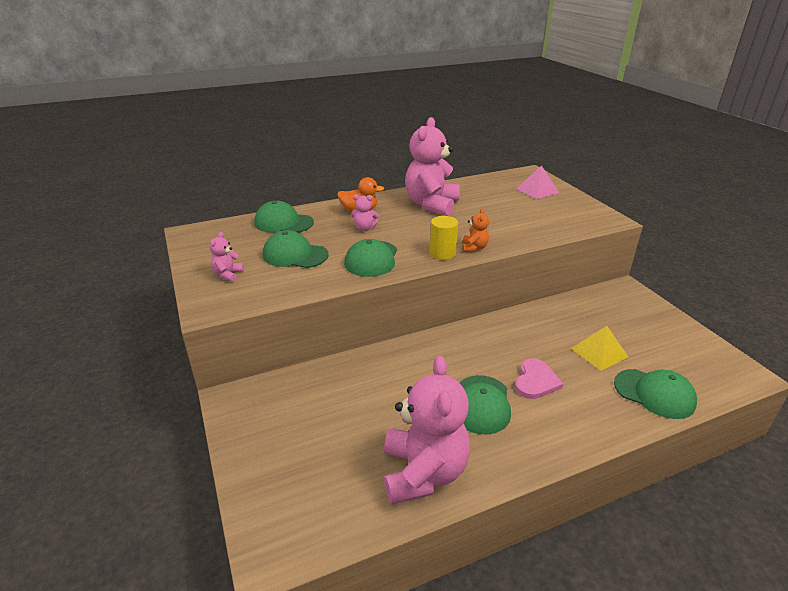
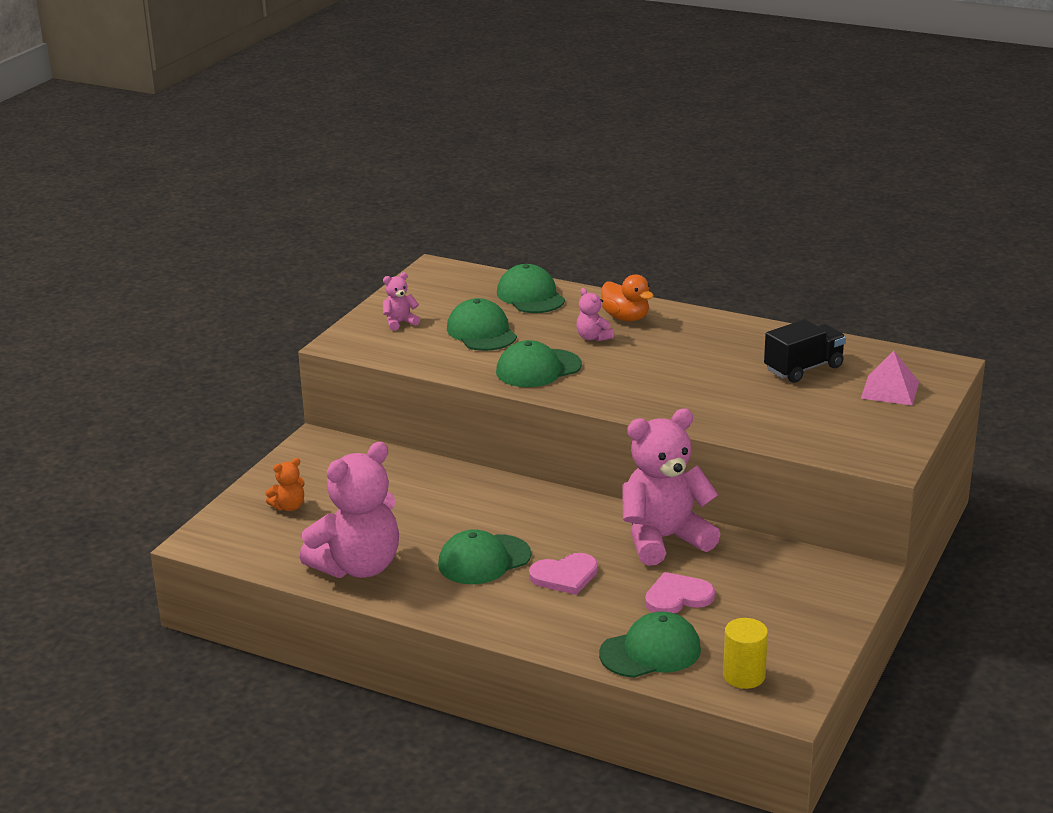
camera: 50 degrees right, 5 degrees down
(431, 205) = (717, 346): pink teddy bear -> pink teddy bear (664, 539)
(442, 253) = (613, 397): yellow cylinder -> yellow cylinder (744, 676)
(474, 248) = (655, 409): orange teddy bear -> orange teddy bear (289, 507)
(487, 197) = (803, 368): none -> black truck
(599, 352) = (677, 597): yellow pyramid -> pink heart
(654, 393) = (650, 651): green cap -> green cap turned 105 degrees counterclockwise

